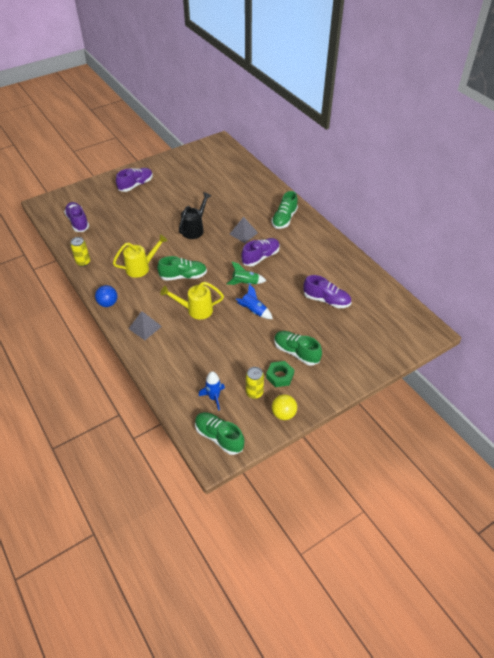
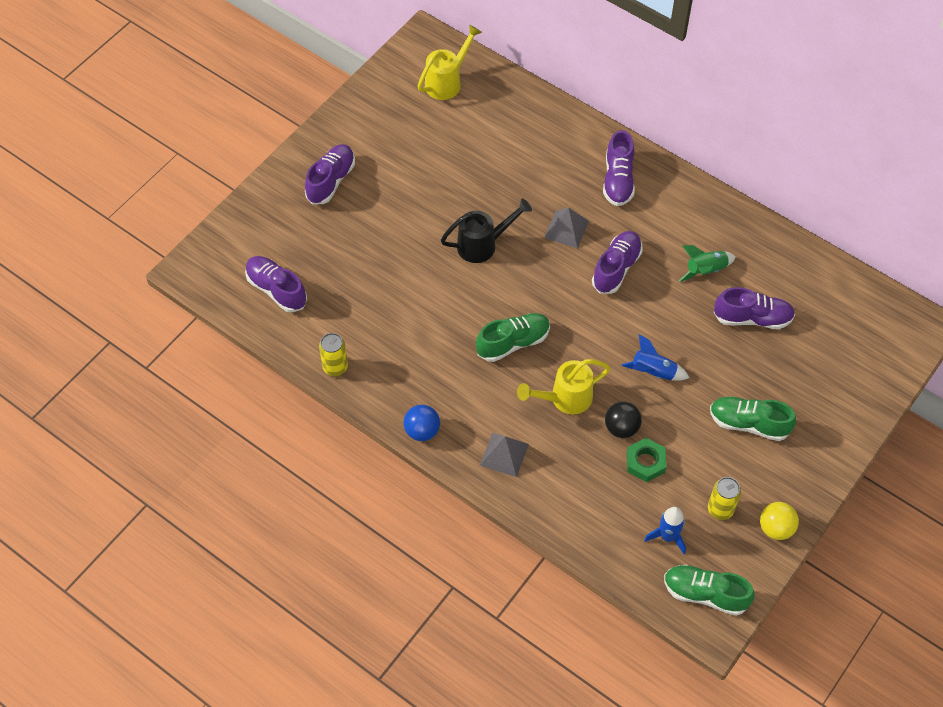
camera: 20 degrees left, 10 degrees up
(141, 267) = (437, 347): yellow watering can -> yellow watering can (447, 82)
(194, 229) = (482, 245): black watering can -> black watering can turned 60 degrees clockwise
(219, 333) = (621, 428): none -> black ball
(245, 283) = (616, 325): green rocket -> green rocket (705, 270)
(280, 376) = (743, 470): green nut -> green nut (645, 462)
(284, 219) = (618, 180): green shoe -> purple shoe

